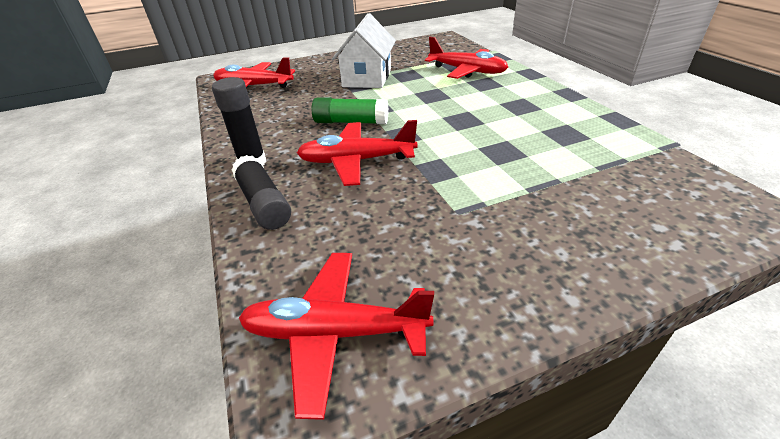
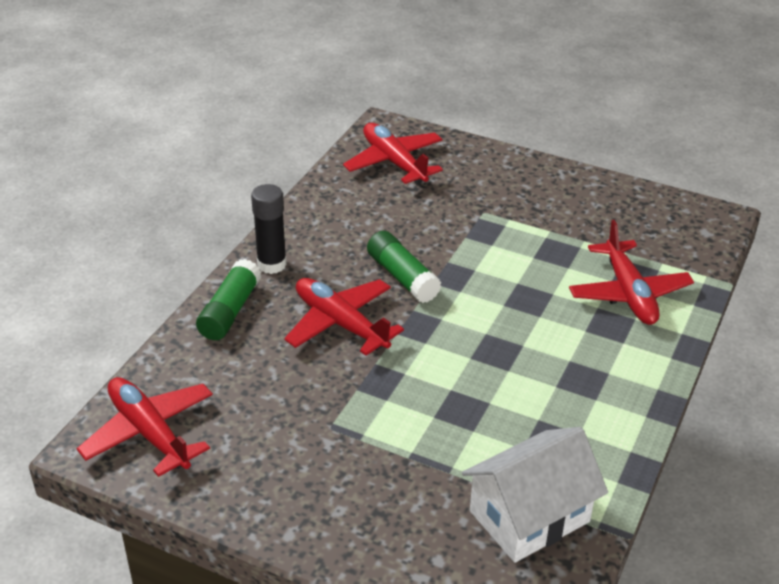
camera: 45 degrees right, 0 degrees up
(264, 203) = (230, 311): black glue stick -> green glue stick
(367, 77) = (512, 226): white house -> white house (529, 516)

